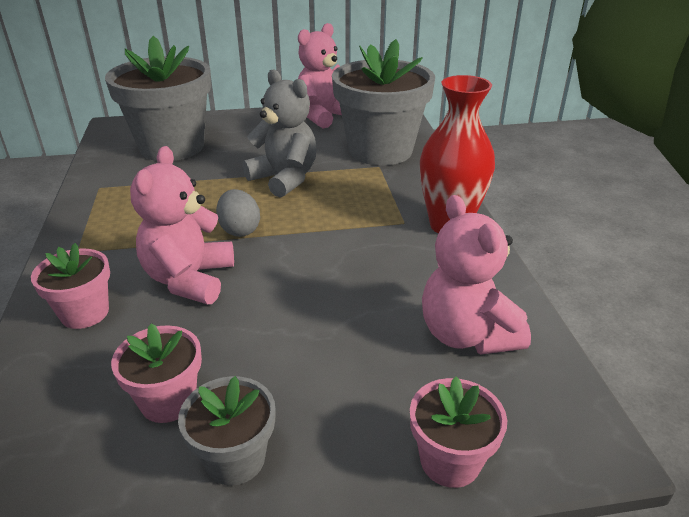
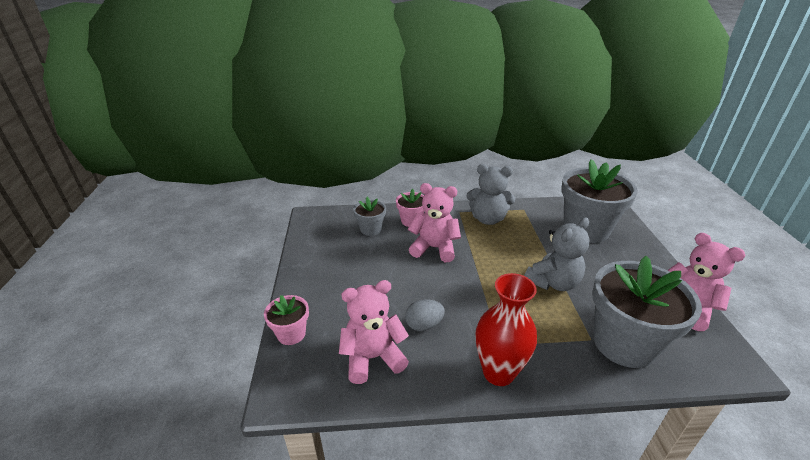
camera: 95 degrees right, 0 degrees up
(114, 221) = (488, 219): none -> grey teddy bear
(168, 401) = (352, 249): pink flower pot -> none
(235, 459) = (317, 268): grey flower pot -> grey flower pot (370, 229)
(239, 230) = (483, 263): grey egg -> grey egg (424, 325)

